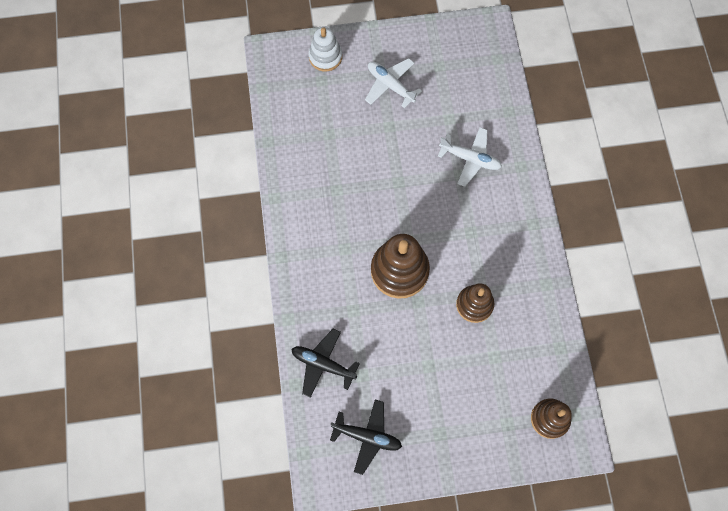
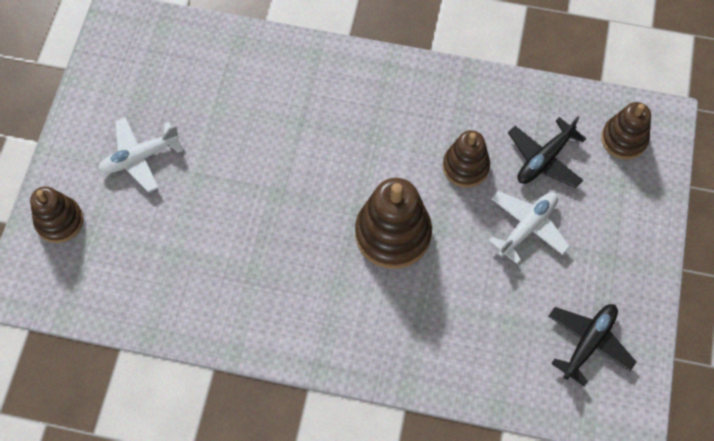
camera: 70 degrees left, 5 degrees down
(323, 364) = (482, 365): black plane -> black plane (544, 159)
(325, 57) = (59, 221): white stacking toy -> brown stacking toy
(470, 159) = (281, 104): white plane -> white plane (527, 227)

